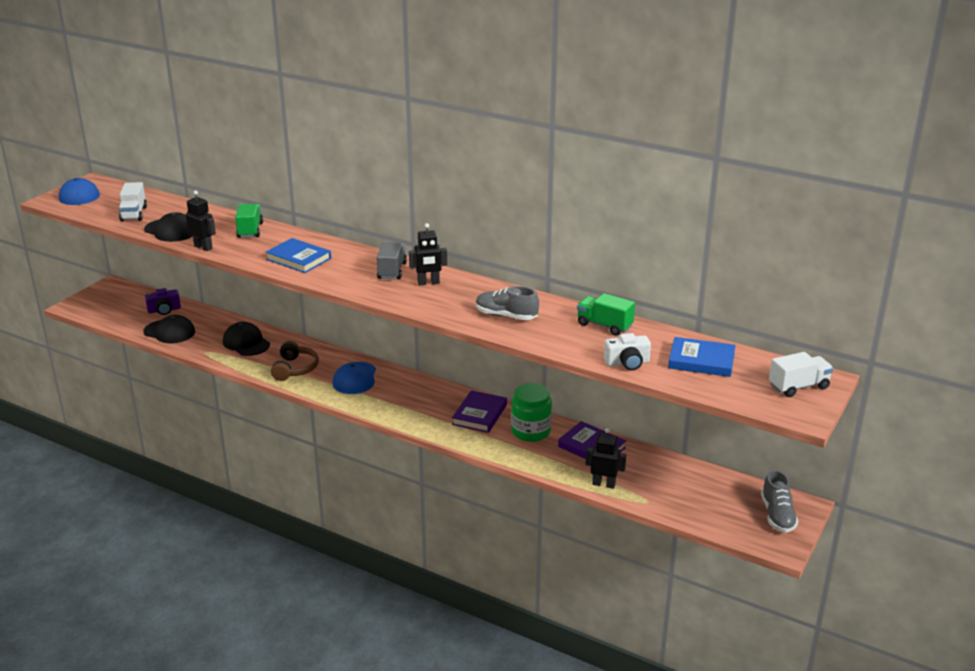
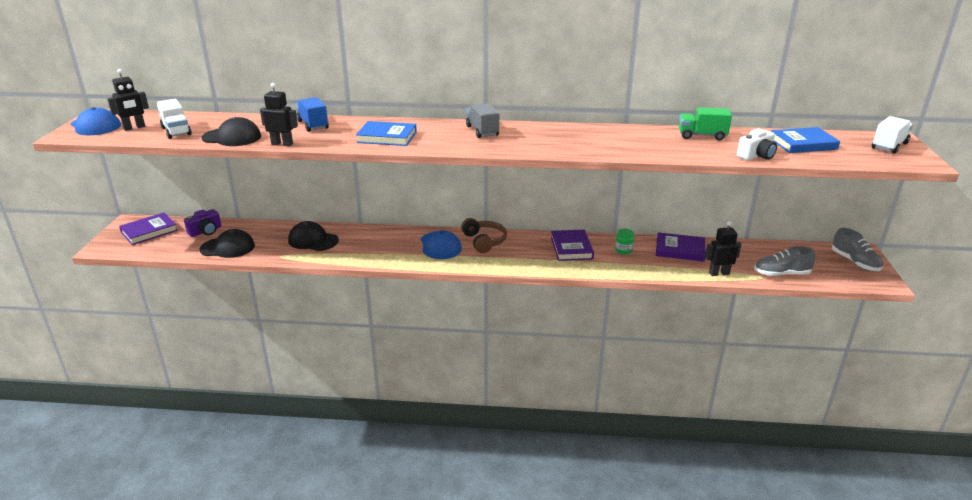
camera: 25 degrees left, 0 degrees up
(119, 299) = (149, 231): none -> purple book
(250, 230) = (313, 125): green truck -> blue truck
(295, 369) = (379, 250): brown headphones -> brown headphones (484, 241)
(428, 283) = (525, 134): black robot -> black robot (134, 128)
(506, 316) = (620, 143): grey shoe -> grey shoe (781, 274)
(531, 431) = (623, 250): green jar -> green jar, size x0.51

